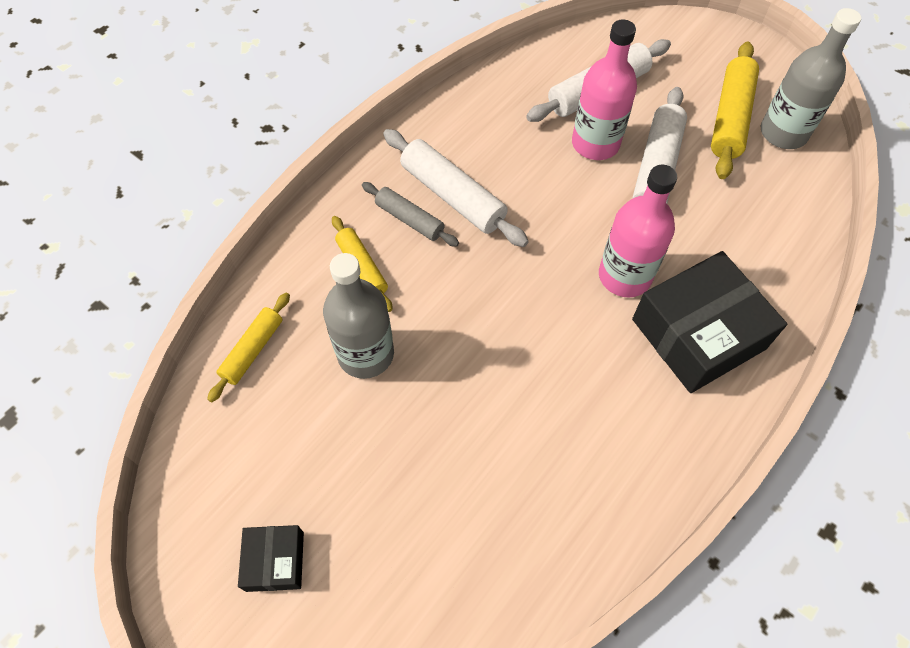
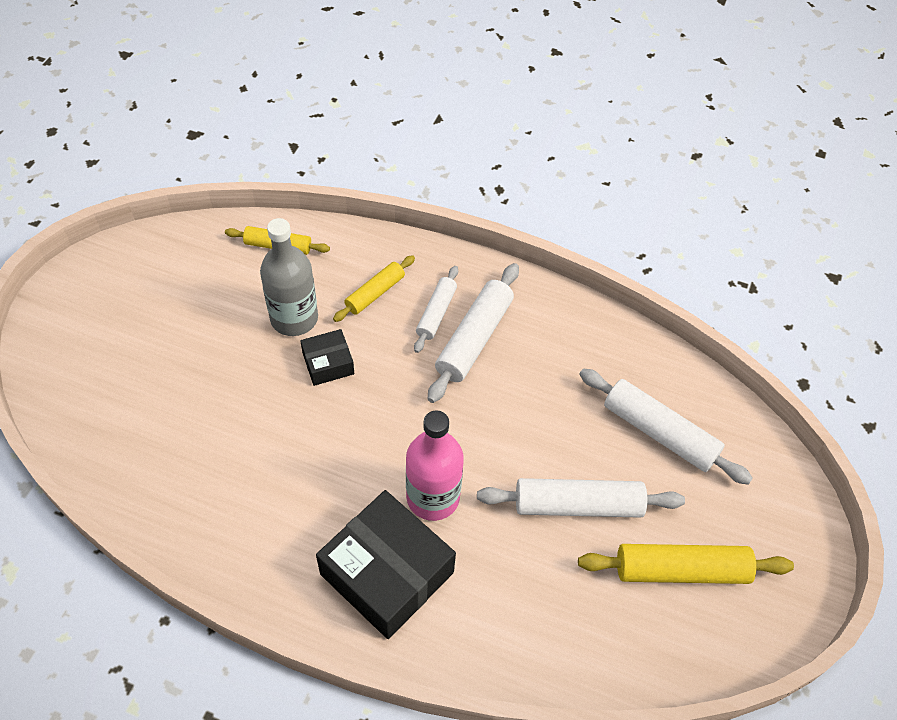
camera: 70 degrees right, 5 degrees down
(275, 561) = (115, 311): black box -> black box (328, 363)
(410, 219) = (436, 313): grey rolling pin -> white rolling pin
(595, 143) = (586, 443): pink bottle -> none
(783, 133) = (684, 631): grey bottle -> none

